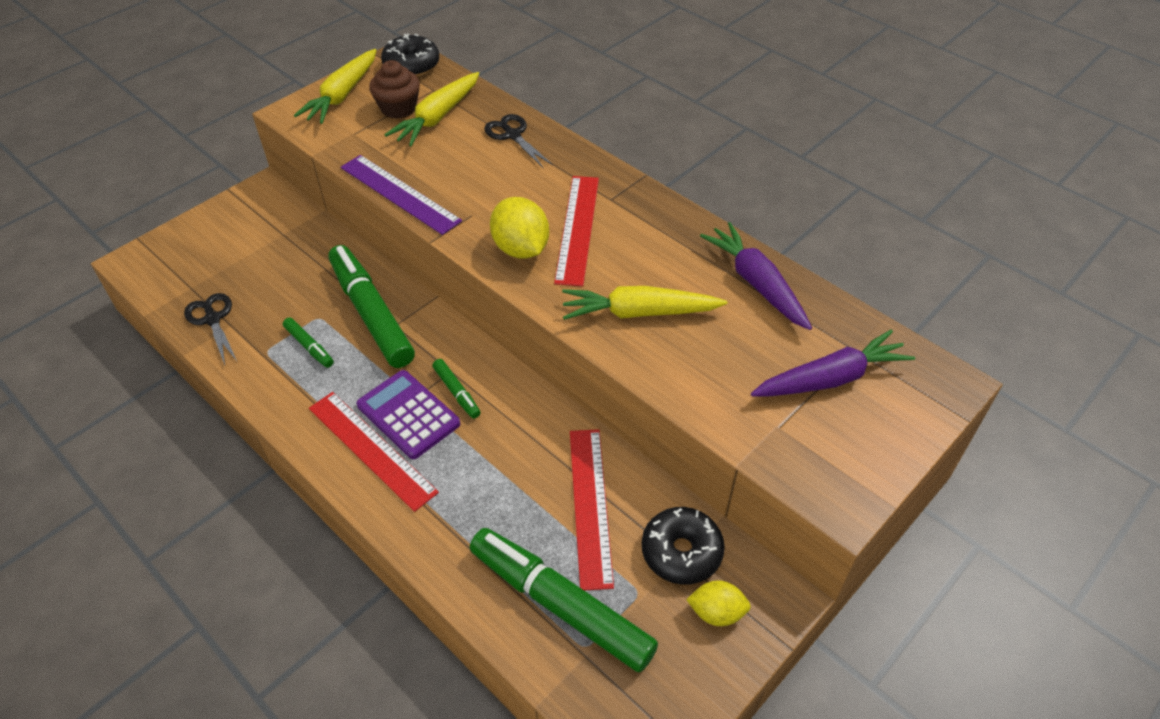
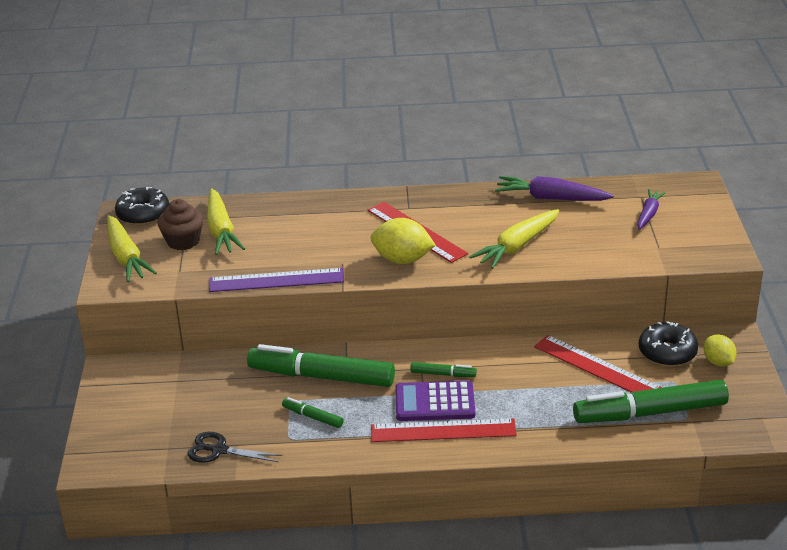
camera: 45 degrees left, 15 degrees down
(309, 346) = (313, 417): green marker -> green marker turned 150 degrees counterclockwise
(512, 135) = (289, 212): black scissors -> none
(716, 612) = (718, 362): yellow lemon -> yellow lemon turned 75 degrees counterclockwise
(830, 378) = (648, 214): purple carrot -> purple carrot, size x0.62

